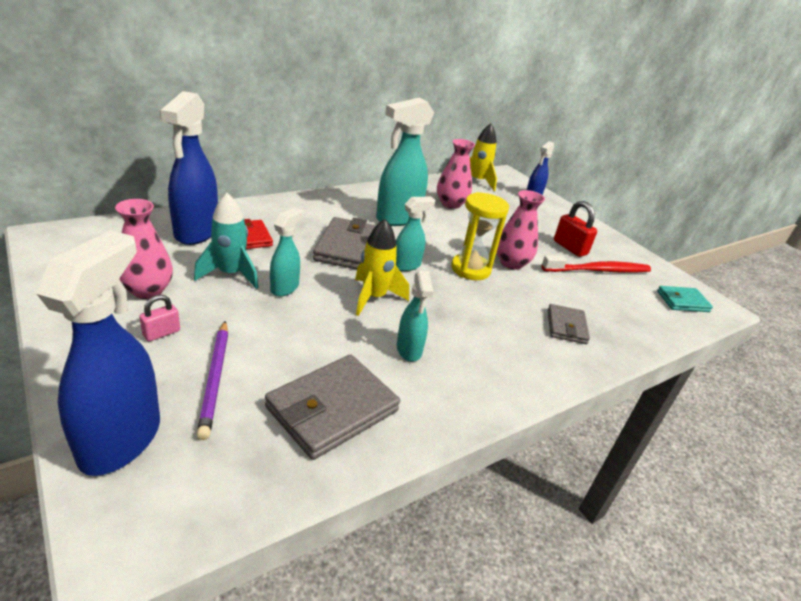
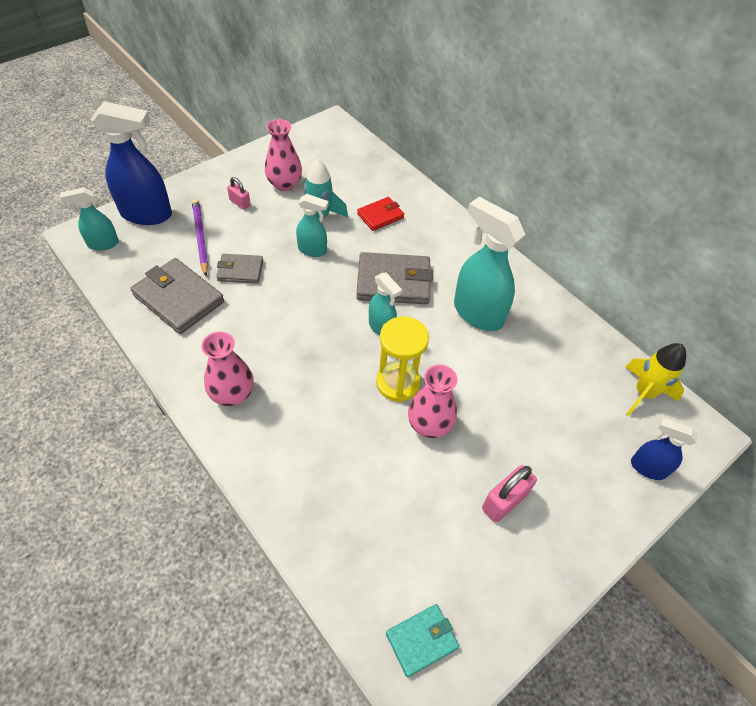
camera: 85 degrees right, 20 degrees up
(196, 232) = (372, 185): blue spray bottle -> none
(215, 379) = (200, 237): purple pencil -> purple pencil turned 90 degrees clockwise
(374, 297) = (318, 308): yellow rocket -> none
(409, 350) = (250, 337): turquoise spray bottle -> turquoise spray bottle (103, 244)
(451, 204) = (547, 362): pink vase -> pink vase (232, 394)
(566, 326) = (318, 471): grey wallet -> grey wallet (240, 270)
(570, 248) = (504, 501): red padlock -> pink padlock
(598, 270) = (458, 531): red toothbrush -> none
(682, 301) = (421, 640): turquoise wallet -> turquoise wallet turned 75 degrees clockwise

